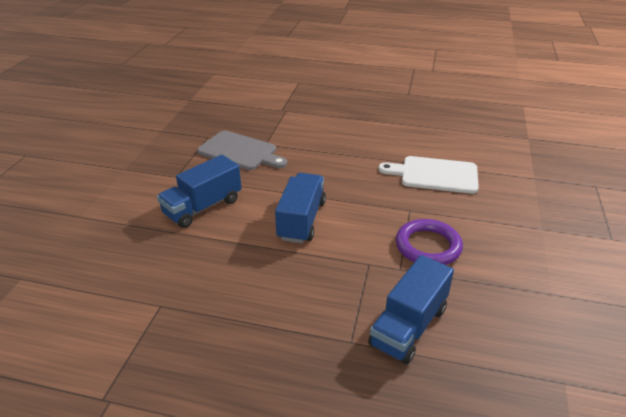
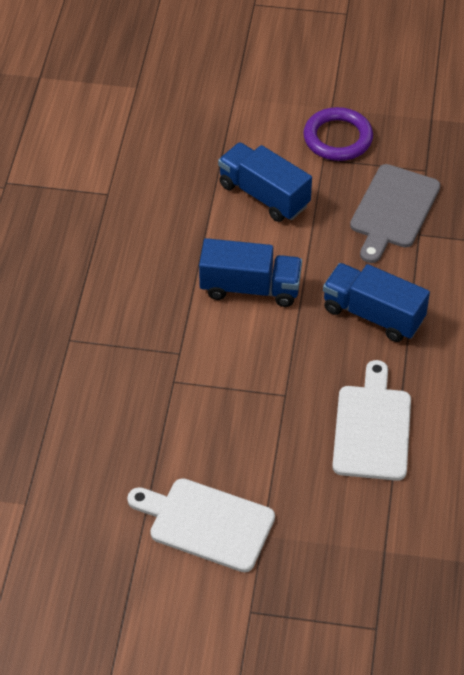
camera: 85 degrees right, 15 degrees up
(408, 326) = (90, 385): blue truck -> blue truck (373, 315)
(428, 246) = (215, 409): purple ring -> purple ring (337, 138)
(542, 257) = (206, 523): none -> white cutting board

